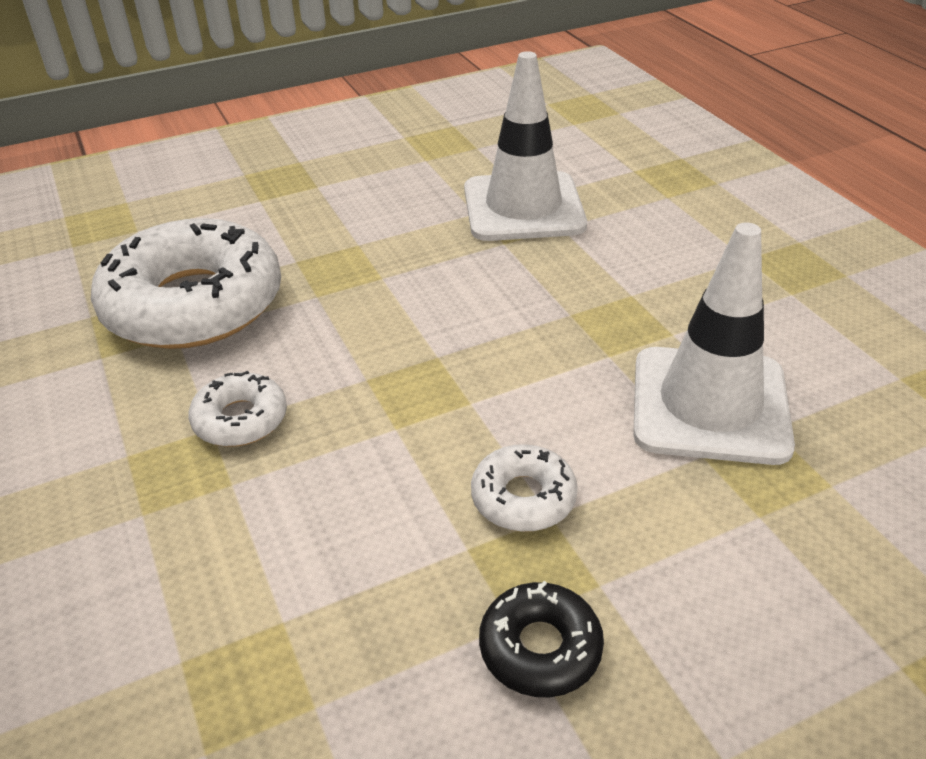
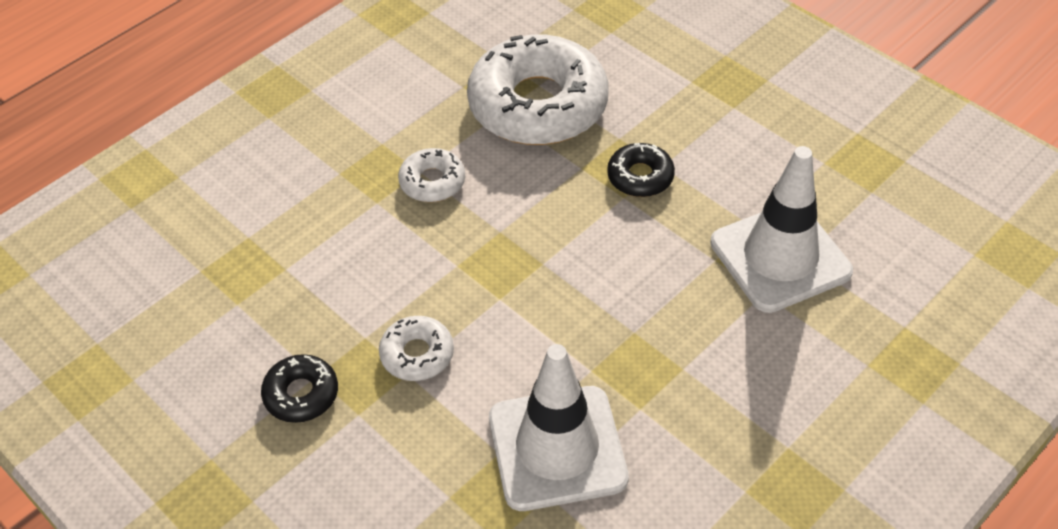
camera: 70 degrees right, 10 degrees up
(362, 260) = (640, 177): none -> black donut

